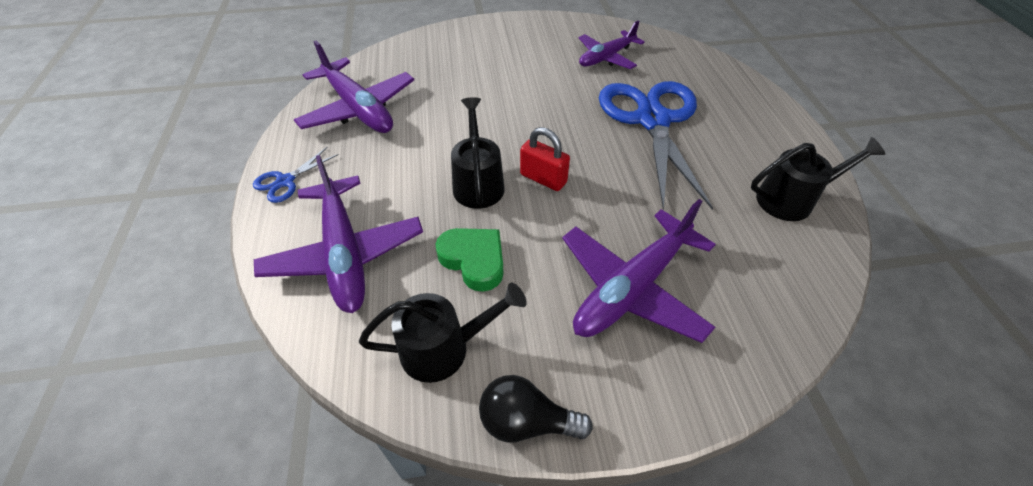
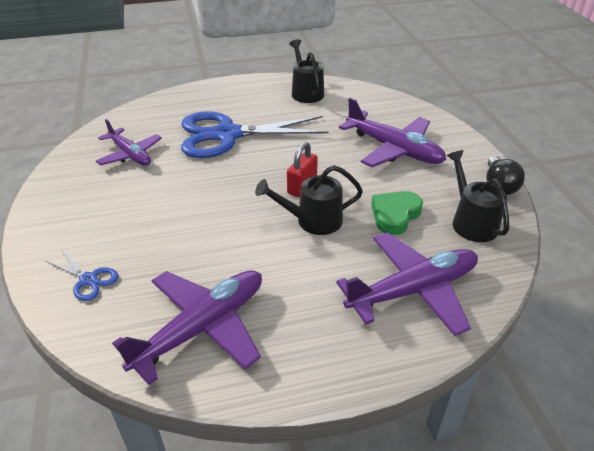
camera: 95 degrees left, 10 degrees down
(285, 181) = (334, 364): blue scissors -> blue scissors (88, 279)

